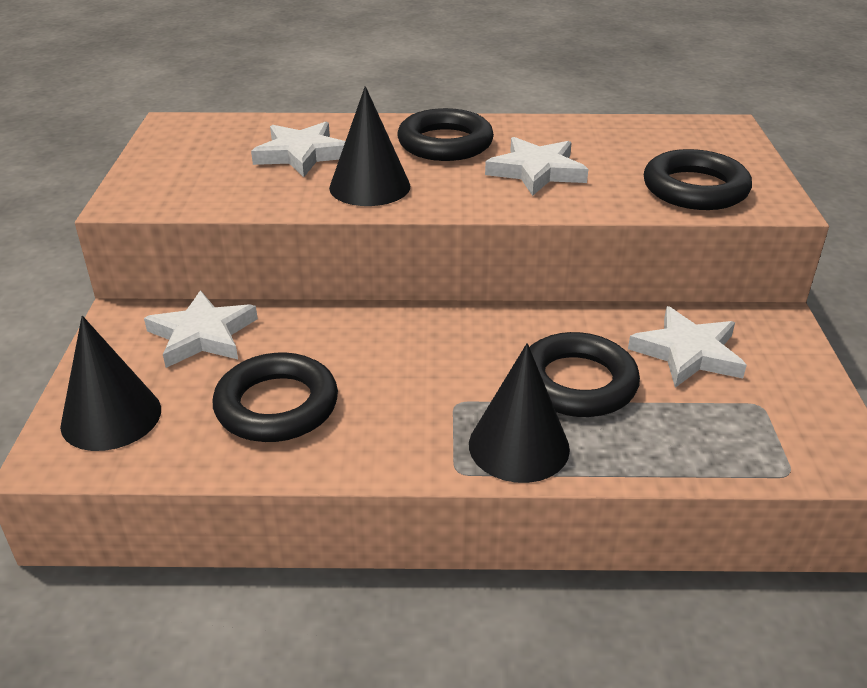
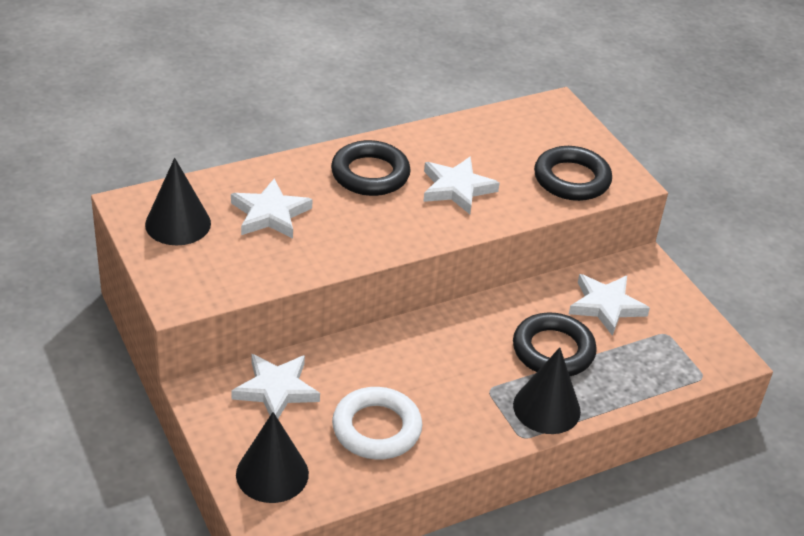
camera: 30 degrees left, 5 degrees up
(277, 405) = (376, 428): black ring -> white ring
(370, 186) = (350, 235): black cone -> black cone (178, 224)

